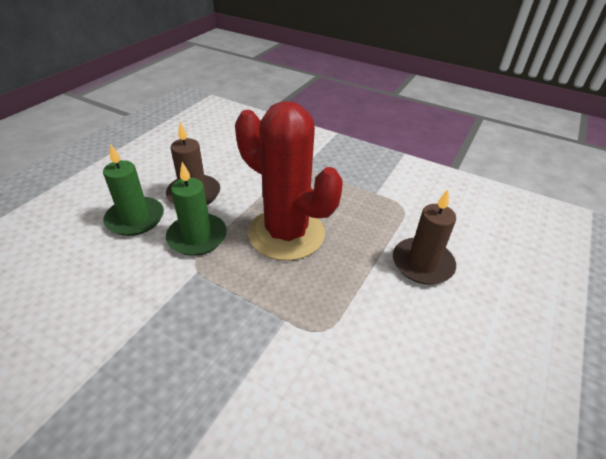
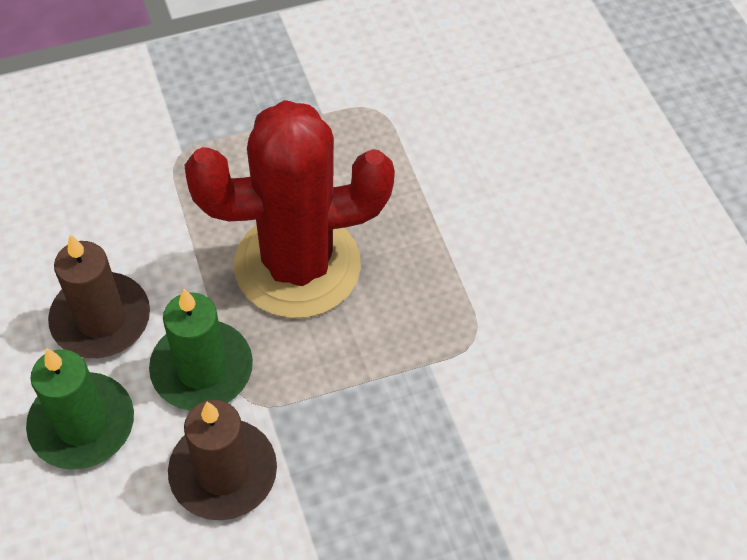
camera: 50 degrees left, 15 degrees up
(422, 263) = (476, 172): brown candle -> brown candle (223, 472)

